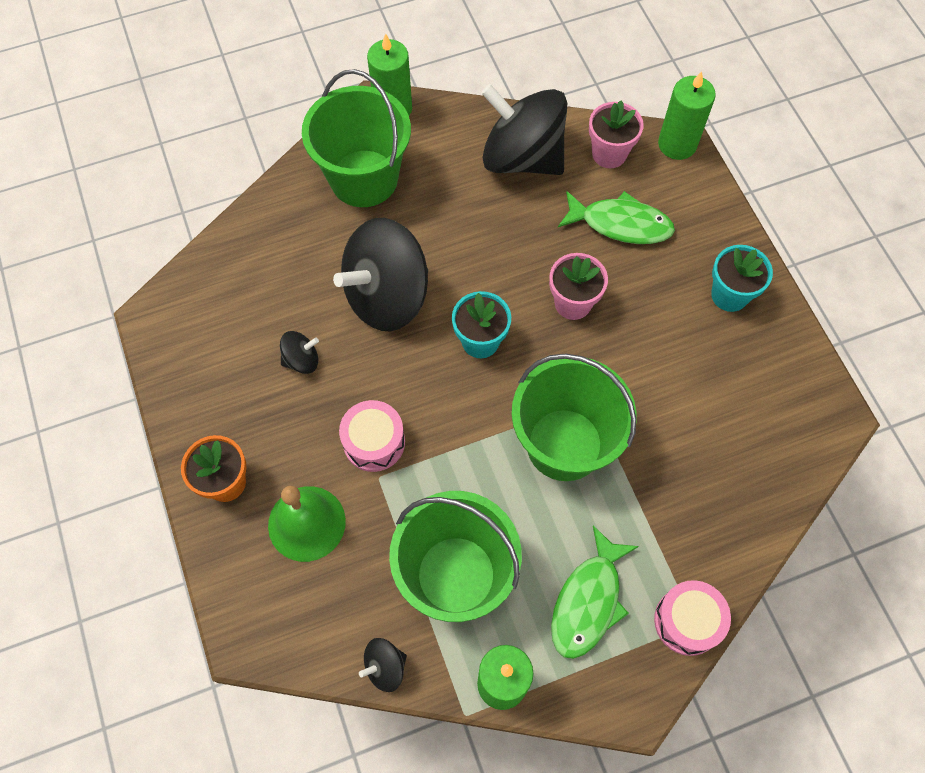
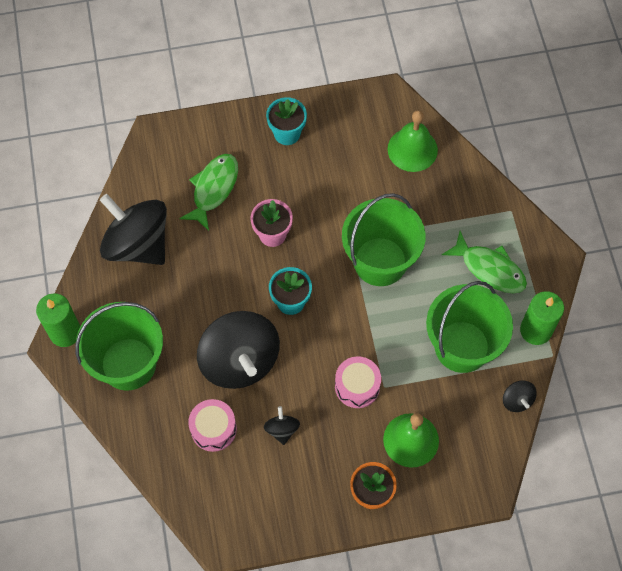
camera: 80 degrees left, 0 degrees up
(522, 157) = (138, 244): black spinning top -> black spinning top turned 90 degrees clockwise
(609, 154) = (150, 183): pink flower pot -> none
(677, 144) = (153, 136): green candle -> none
(687, 621) = (509, 214): pink drum -> pink drum (213, 429)
(756, 463) = (412, 149): none -> green bell

